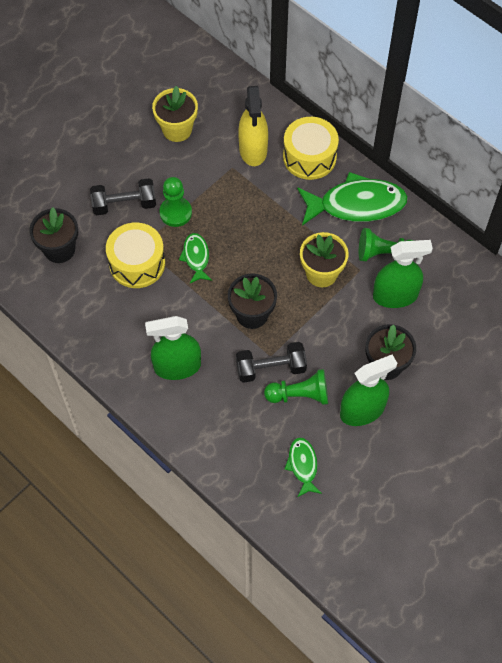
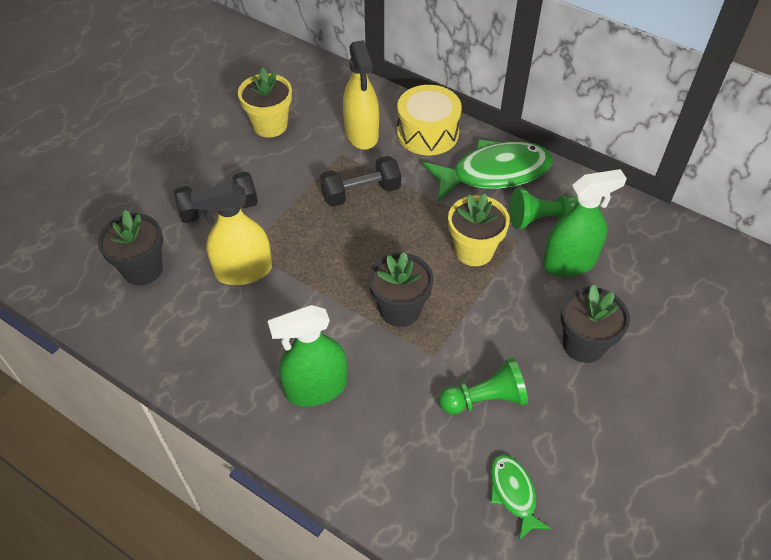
camera: 10 degrees left, 10 degrees down
(137, 263) = (243, 271): yellow drum -> yellow spray bottle
(175, 213) = (283, 209): green pawn -> none
(196, 257) = (316, 254): green fish -> none
(271, 368) = (439, 371): black dumbbell -> black dumbbell (361, 193)
(362, 410) = (571, 406): green spray bottle -> none

